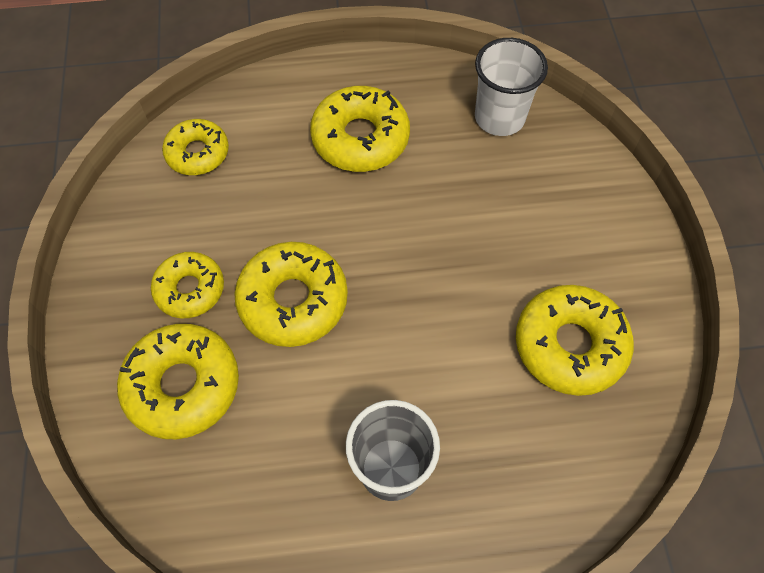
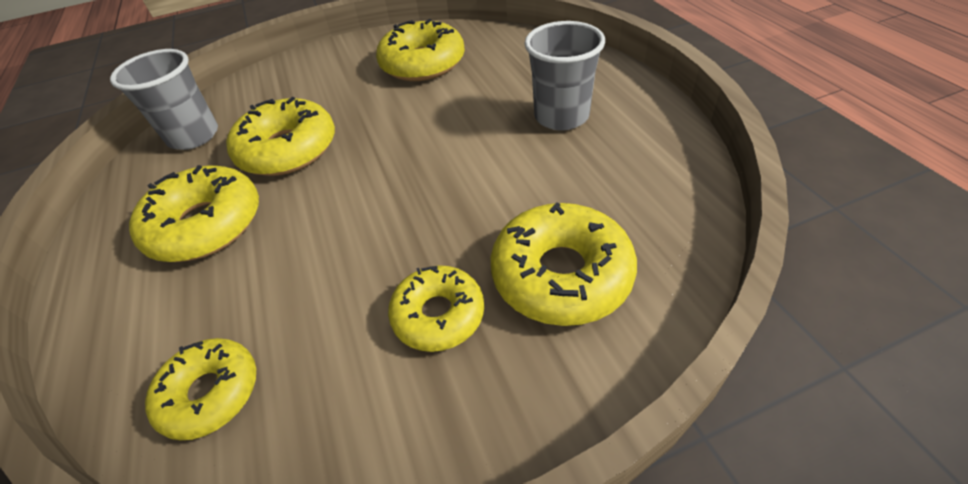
camera: 100 degrees left, 15 degrees down
(293, 300) = (427, 217): yellow donut -> yellow donut (288, 149)
(499, 118) = (193, 136): white cup -> grey cup

